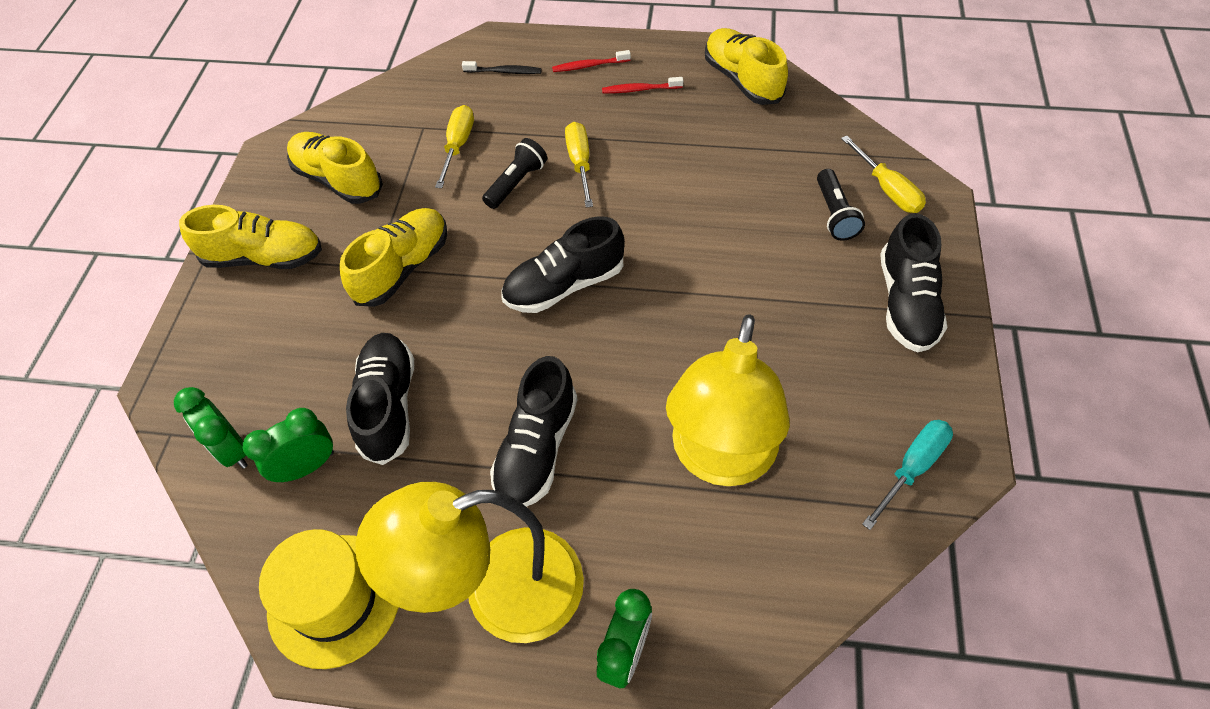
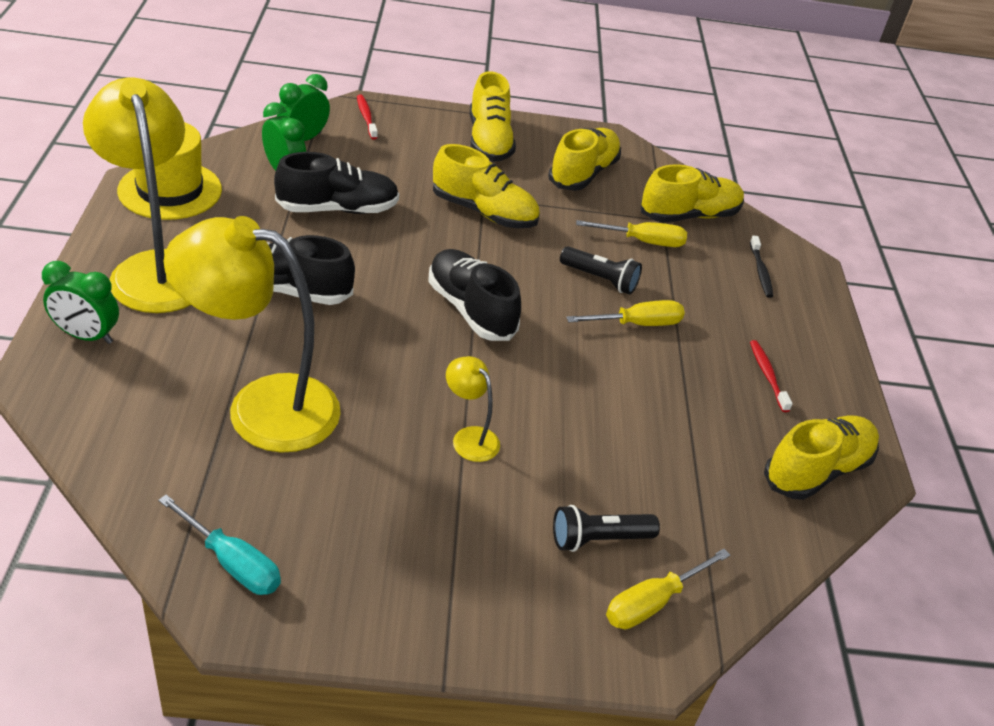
camera: 75 degrees right, 15 degrees down
(417, 107) = (689, 215): none -> yellow shoe
(589, 66) = (793, 335): red toothbrush -> red toothbrush (366, 117)
(737, 292) = (469, 437): none -> yellow lamp
(906, 303) = (462, 593): black shoe -> none

